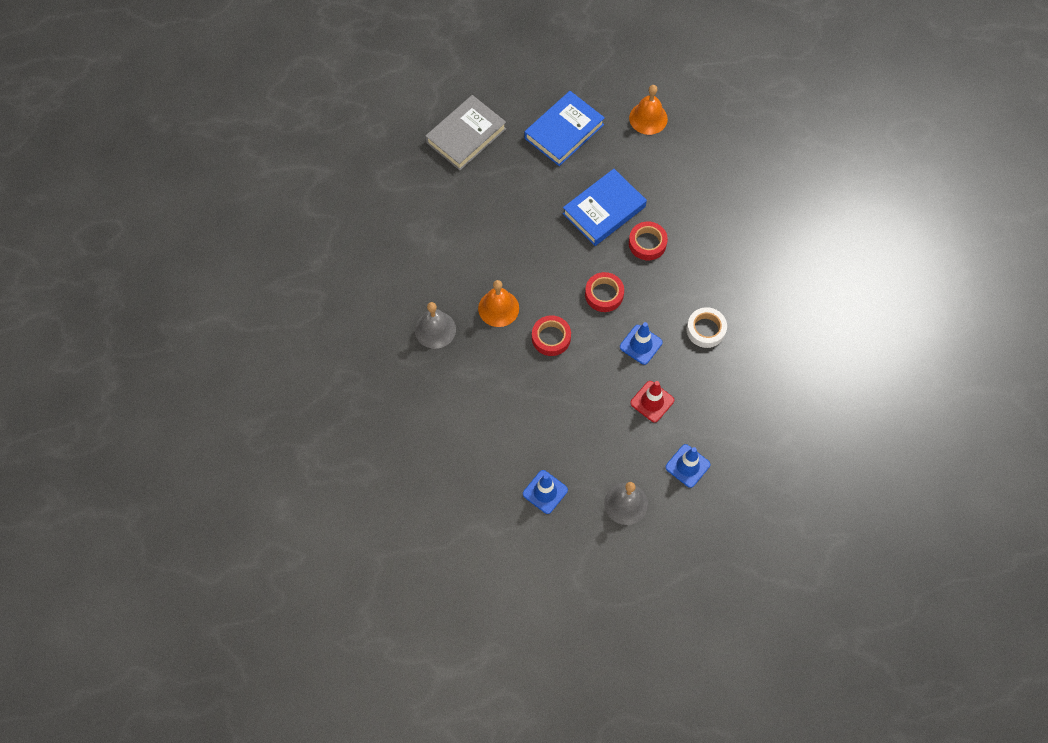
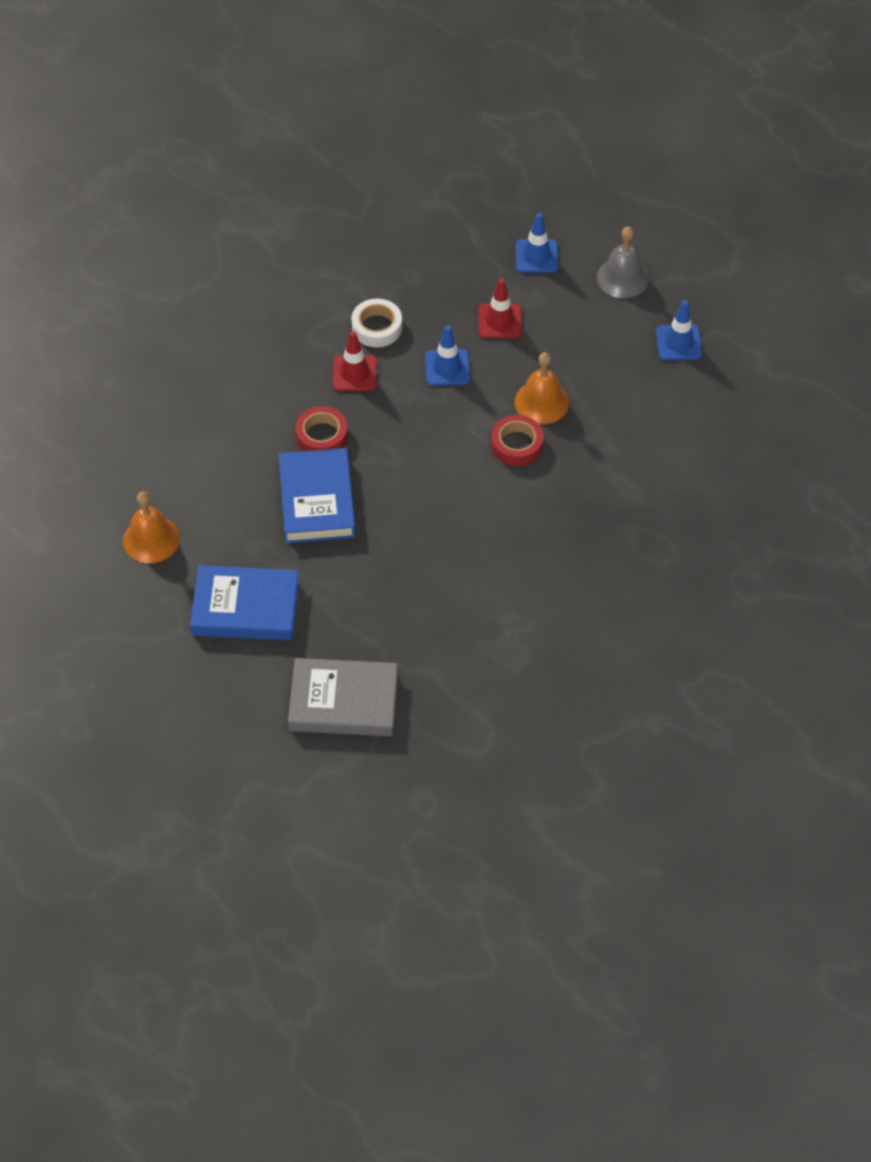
camera: 130 degrees left, 10 degrees down
(435, 329) = (612, 550): grey bell -> none
(498, 308) = (530, 512): orange bell -> orange bell (541, 402)
(604, 210) = (317, 500): blue book -> blue book turned 75 degrees clockwise
(604, 294) = (421, 434): red tape -> none
(679, 292) = (354, 373): none -> red traffic cone

